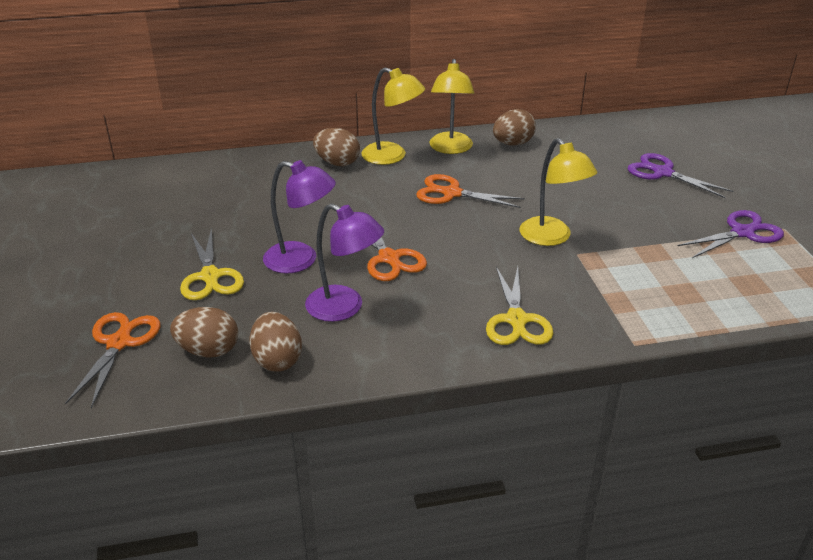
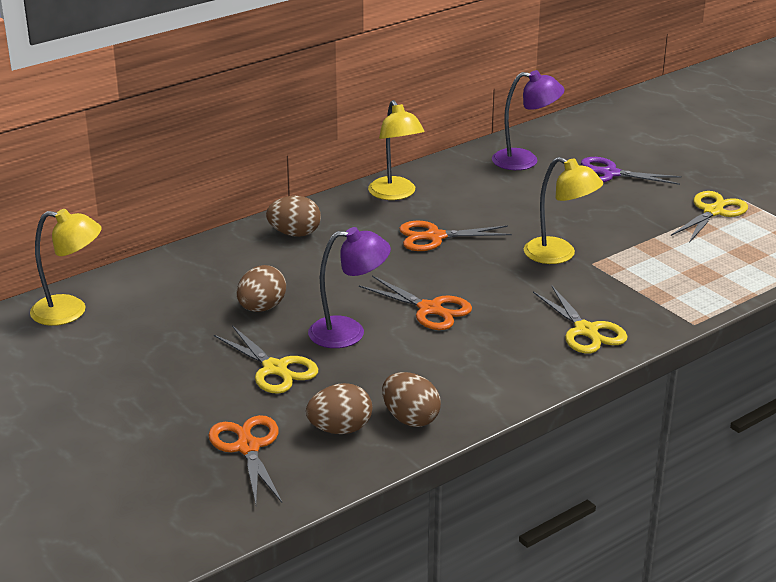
camera: 25 degrees left, 5 degrees down
(344, 308) = (429, 361): purple lamp -> purple lamp (525, 160)
(392, 156) = (344, 215): yellow lamp -> yellow lamp (70, 311)
(513, 144) = (451, 176): brown egg -> brown egg (261, 308)
(742, 233) = (713, 212): purple scissors -> yellow scissors

